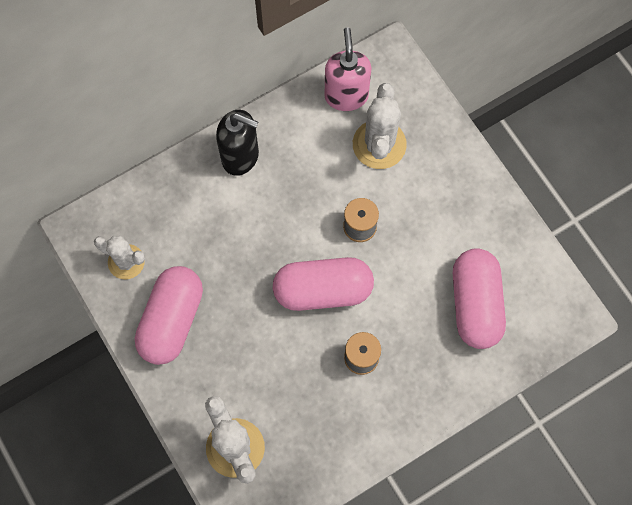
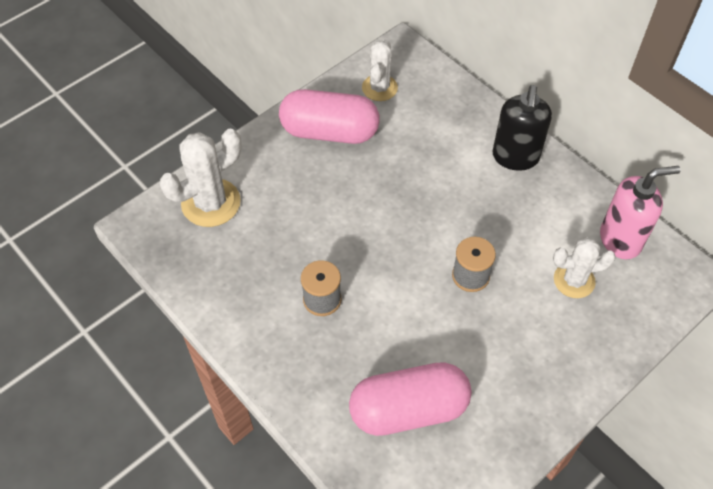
camera: 80 degrees right, 15 degrees down
(323, 290) = (389, 252): pink capsule -> none
(379, 144) = (574, 280): white cactus -> white cactus, size x0.66

